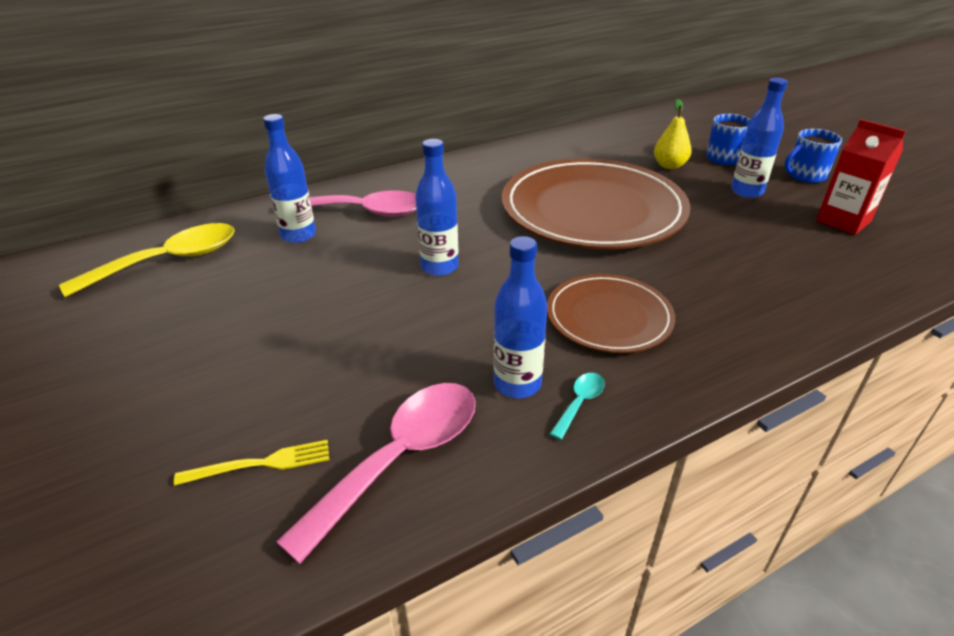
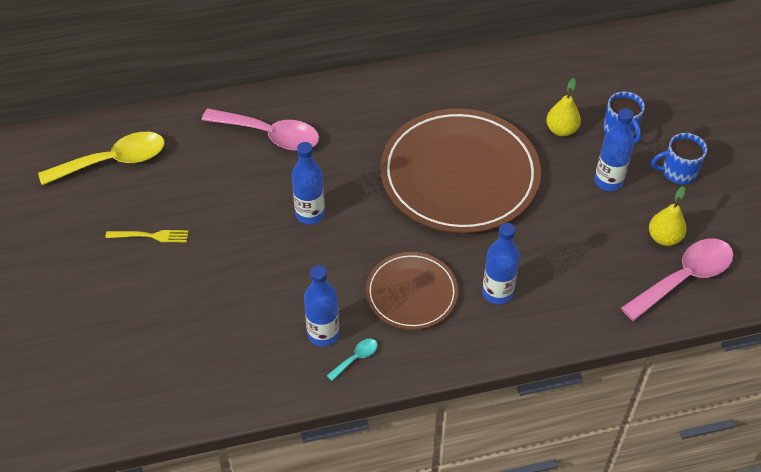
camera: 15 degrees right, 15 degrees up
(261, 464) = (155, 352): yellow fork -> yellow fork (150, 236)
(298, 235) = (213, 153): blue bottle -> blue bottle (497, 293)
(401, 458) = (234, 369): pink spoon -> pink spoon (684, 278)
(843, 221) = (664, 238): red carton -> yellow pear

